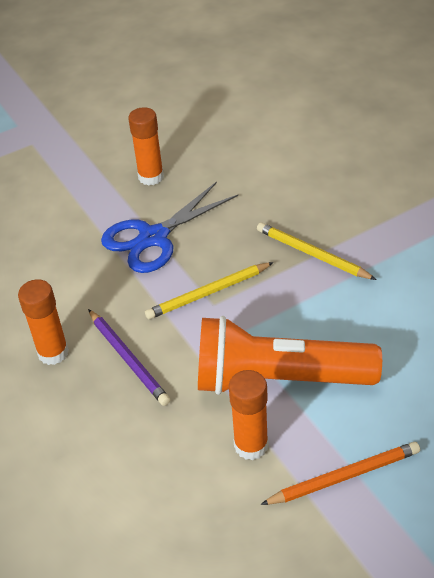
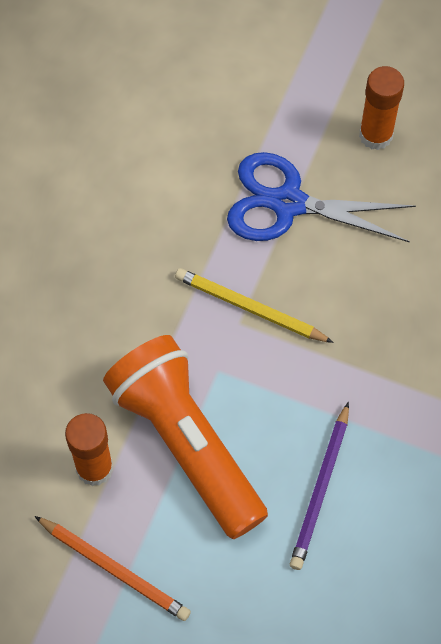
camera: 50 degrees right, 20 degrees up
(53, 353) = (79, 224): orange glue stick -> none
(128, 359) = (117, 294): purple pencil -> purple pencil (320, 489)
(312, 254) = (378, 373): yellow pencil -> none

